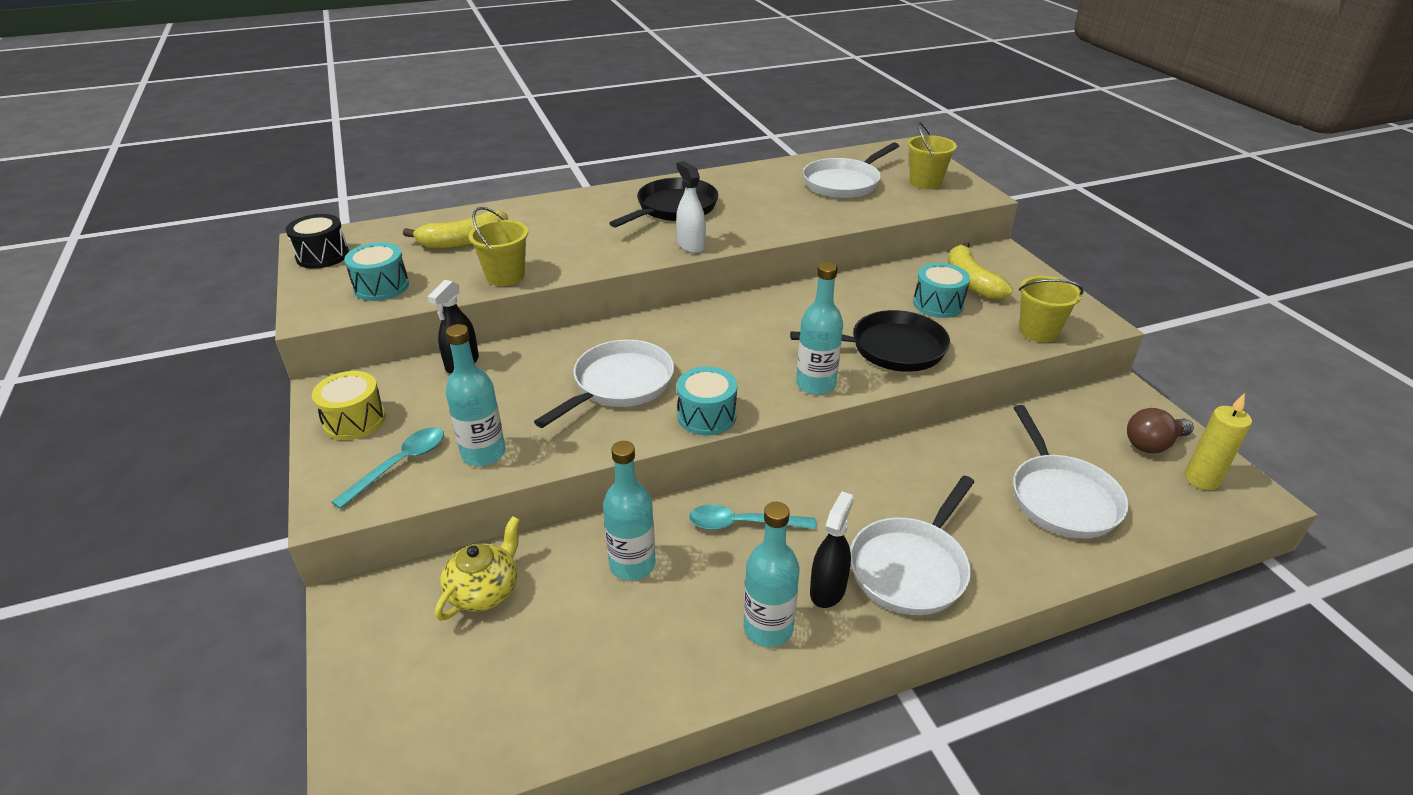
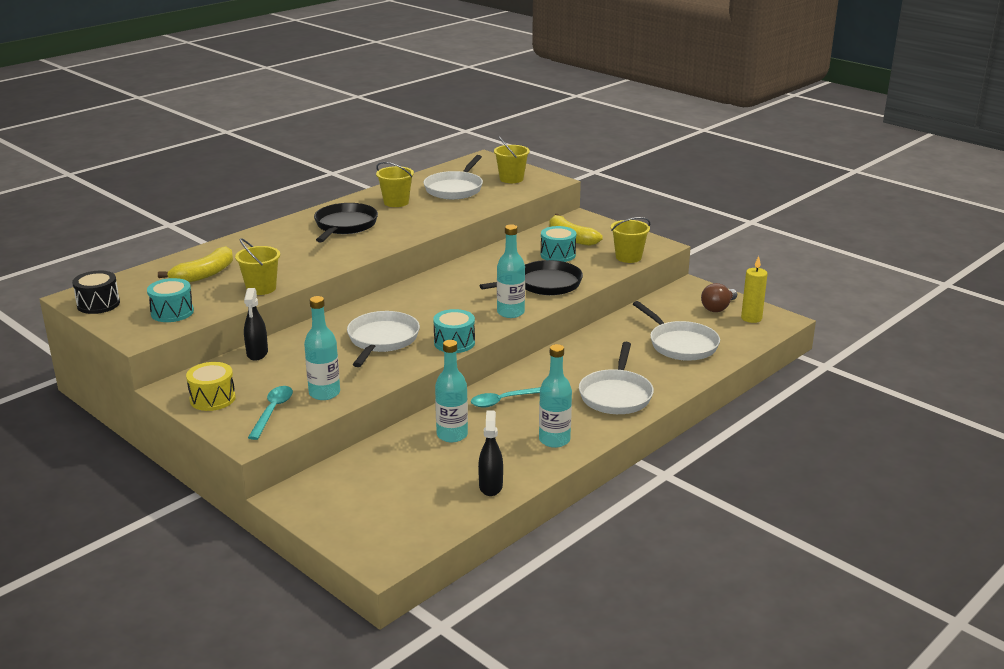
camera: 25 degrees left, 10 degrees down
(484, 590) = (369, 469): yellow teapot -> none
(691, 245) = (379, 246): white spray bottle -> none
(758, 188) = (396, 202): none -> yellow bucket
(827, 590) = (576, 416): black spray bottle -> black spray bottle (490, 486)

